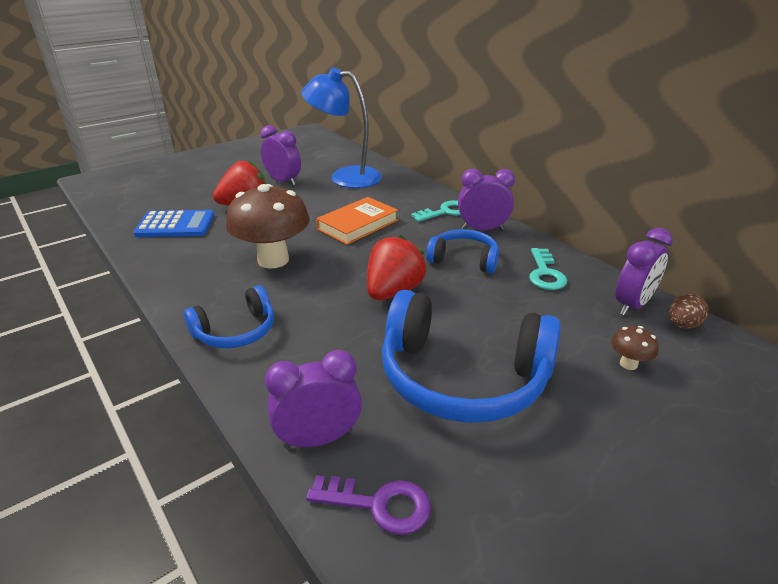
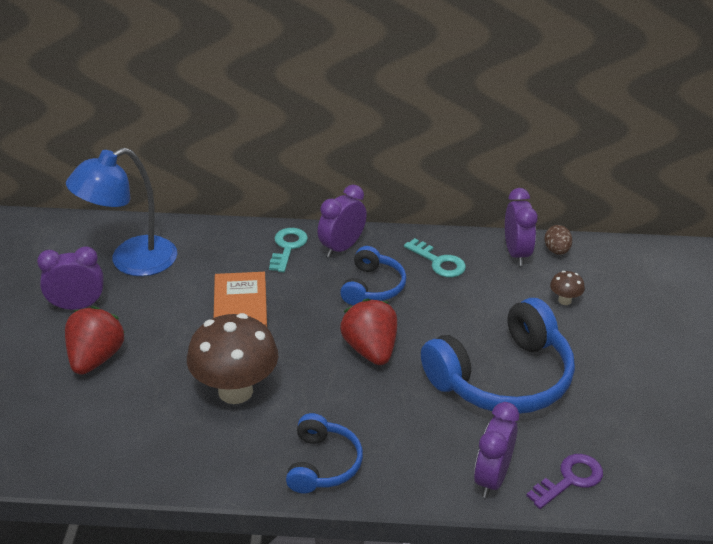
camera: 50 degrees left, 5 degrees up
(175, 225) = (71, 426): blue calculator -> none
(464, 259) = (372, 287): blue headphones -> blue headphones turned 135 degrees clockwise

